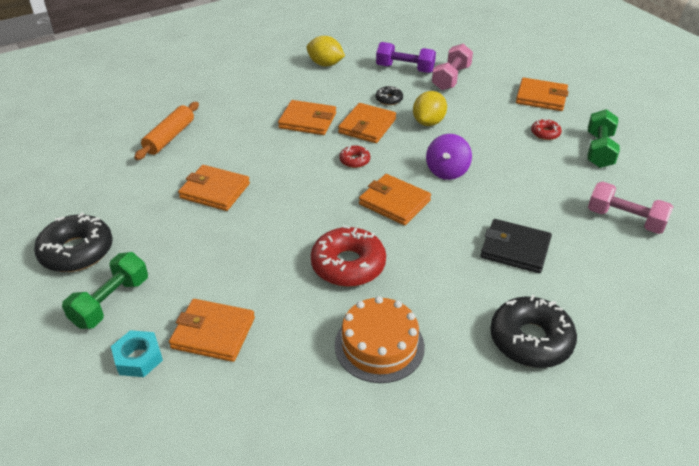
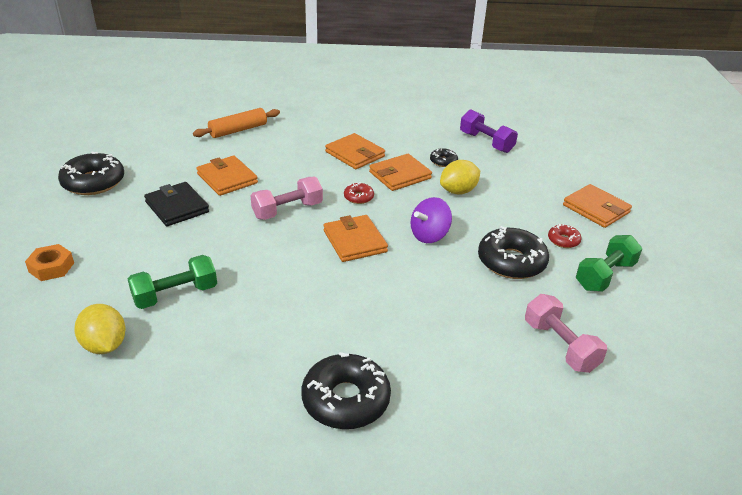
camera: 30 degrees right, 5 degrees down
(111, 302) = (76, 223): green dumbbell -> green dumbbell (175, 295)
(138, 358) = (51, 267): turquoise nut -> orange nut
(213, 333) = (115, 274): orange wallet -> none
(325, 64) = (419, 117): yellow lemon -> yellow lemon (105, 345)
(348, 265) = (263, 271): red donut -> none
(379, 345) = (218, 340): orange cake -> none
(451, 78) = (522, 163): pink dumbbell -> pink dumbbell (287, 210)
(515, 249) = (418, 322): black wallet -> black wallet (177, 207)
(528, 167) = (511, 262): none -> black donut

